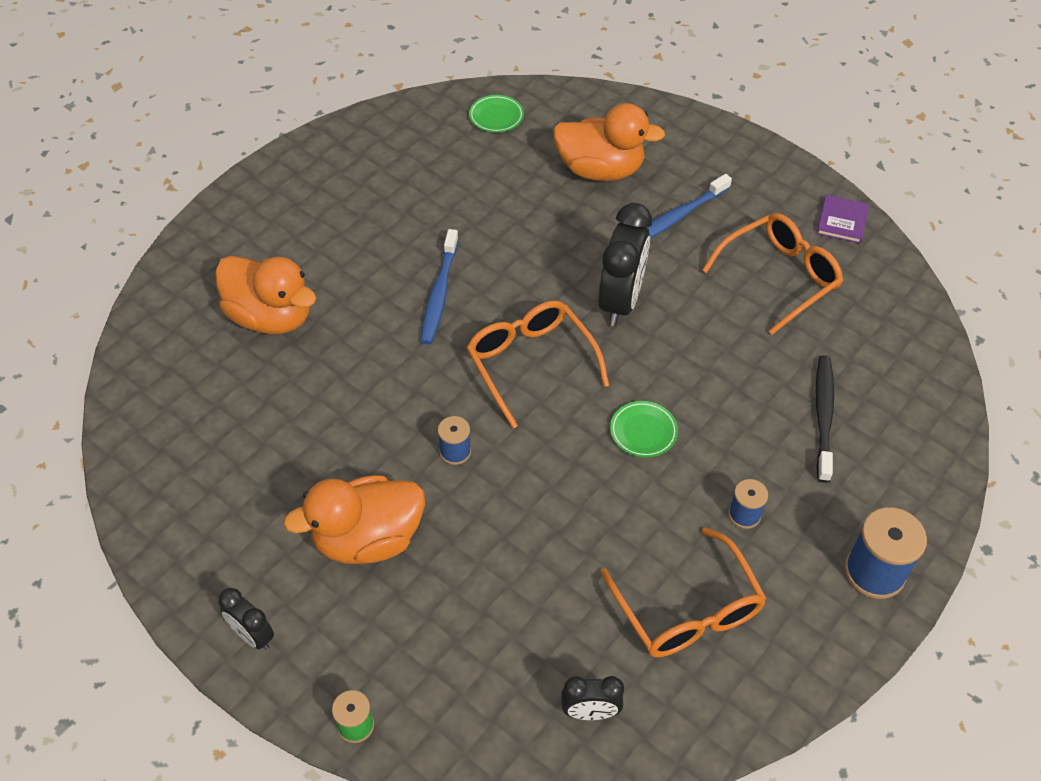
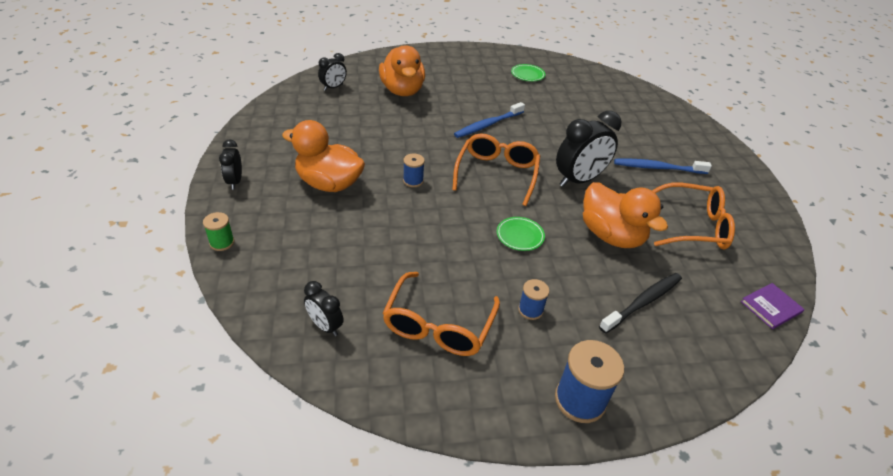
camera: 40 degrees right, 10 degrees down
(173, 383) = (333, 87): none -> black clock
(496, 116) = (604, 84): green plate -> green plate (527, 75)
(600, 170) = (636, 128): orange duck -> orange duck (611, 235)
(842, 221) = (770, 227): purple book -> purple book (770, 307)

